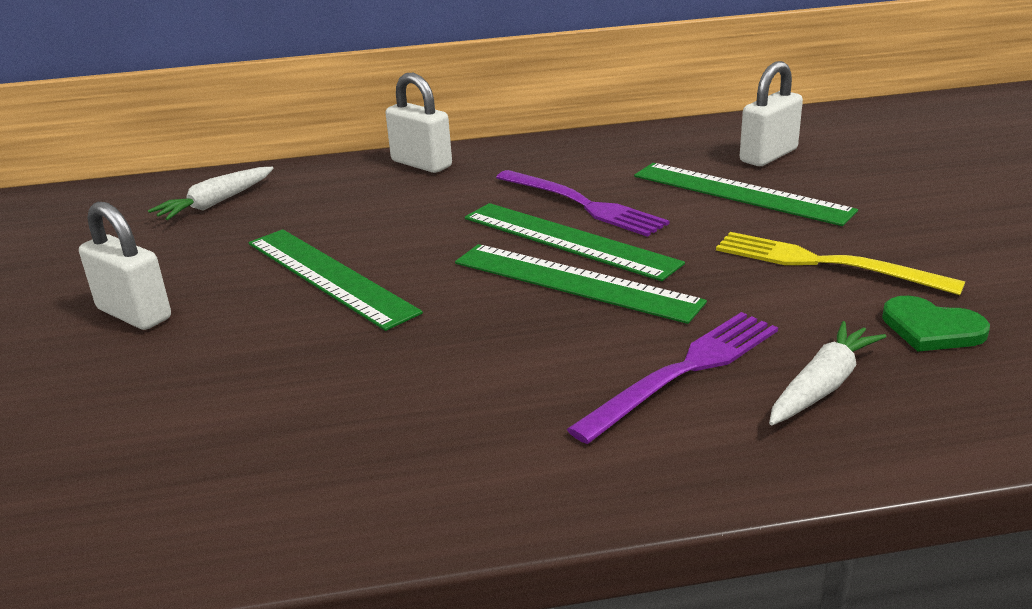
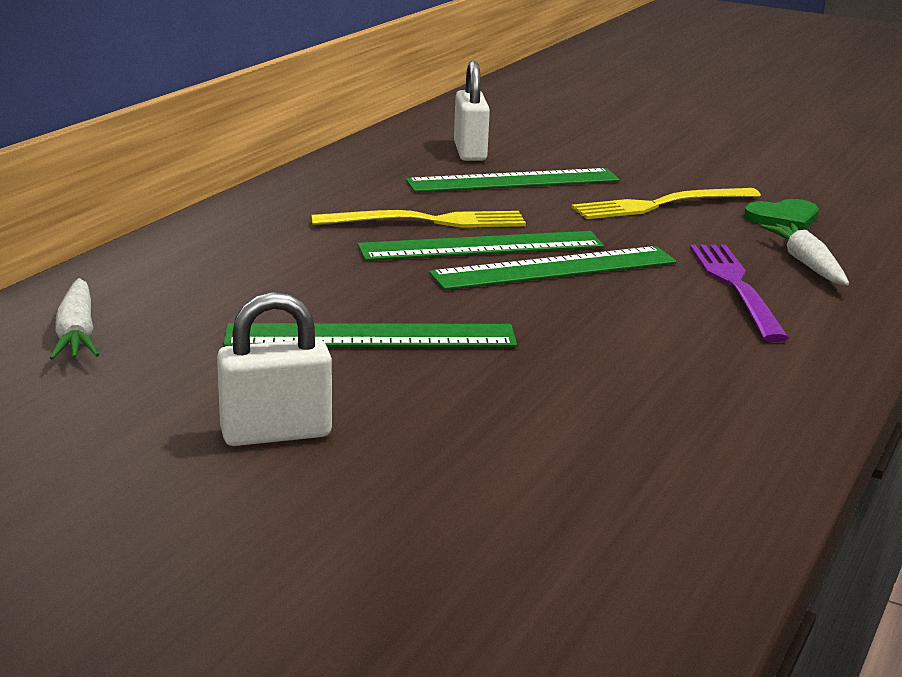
camera: 55 degrees left, 5 degrees down
(421, 164) = (205, 236): white padlock -> none
(582, 204) = (427, 221): purple fork -> yellow fork

